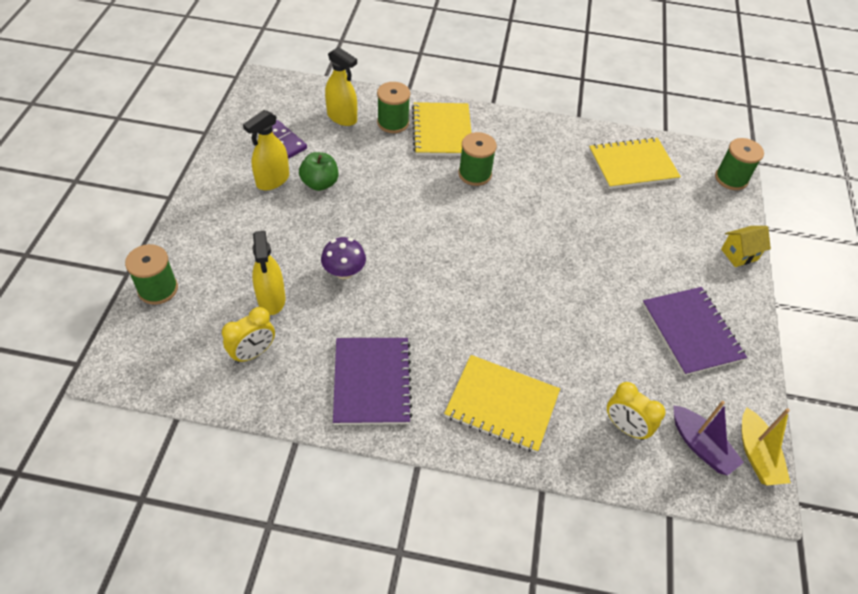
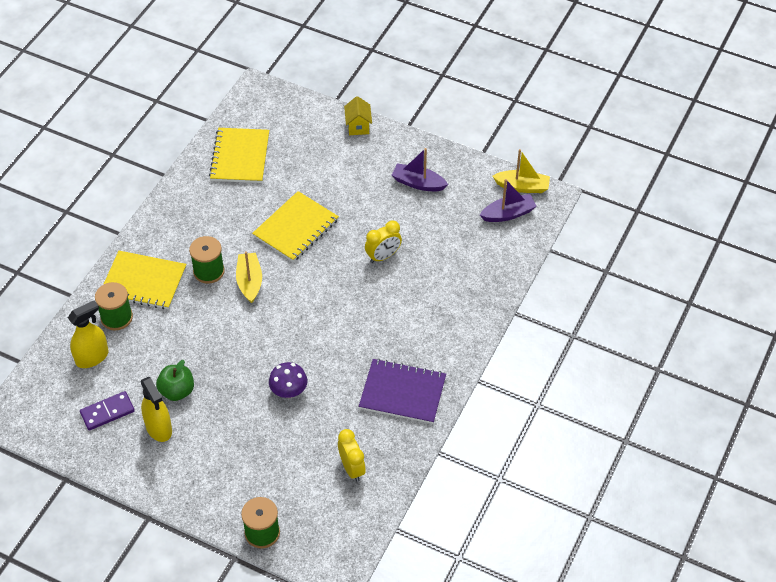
camera: 70 degrees left, 0 degrees up
(271, 299) = (301, 448): yellow spray bottle -> none
(475, 208) = (249, 281): none -> yellow boat
(502, 404) = (445, 316): yellow notebook -> yellow notebook (296, 228)
(625, 427) = (483, 250): yellow clock -> yellow clock (383, 256)
(691, 332) = (418, 183): purple notebook -> purple boat
(731, 178) = (279, 98): green spool -> none

